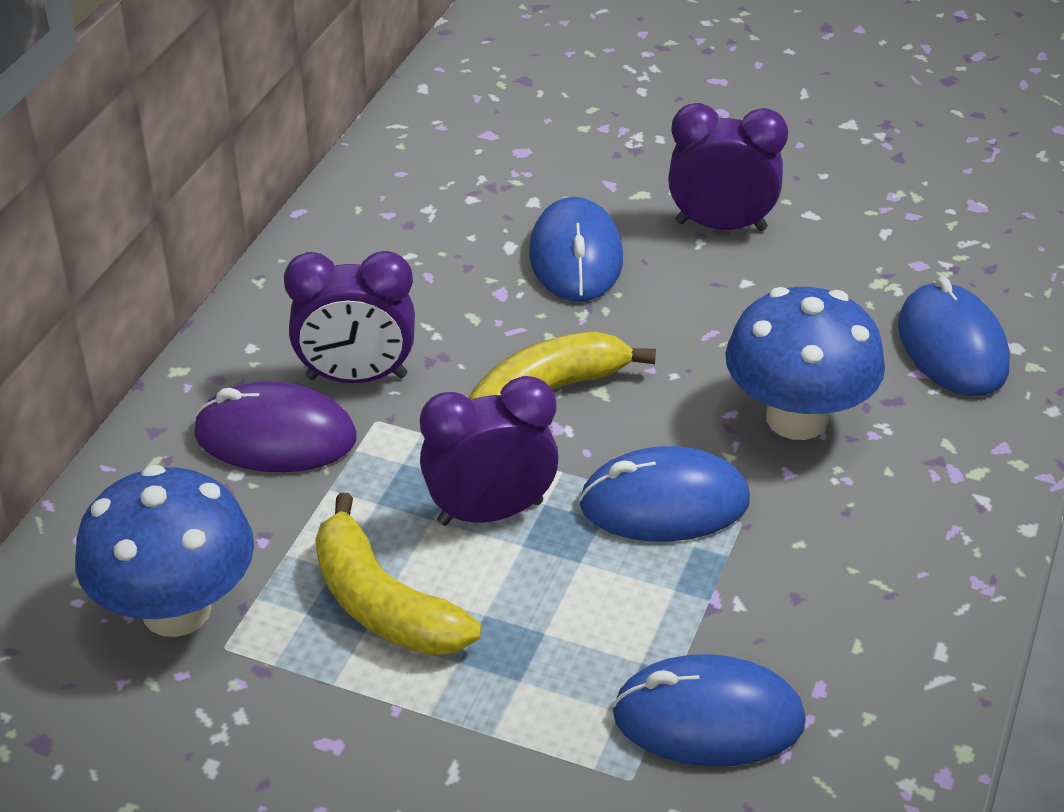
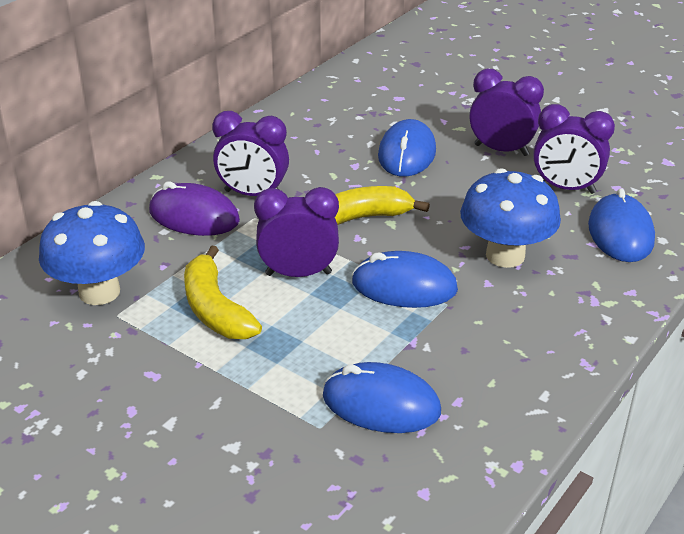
camera: 15 degrees right, 5 degrees down
(843, 280) = (565, 188): none -> purple clock

